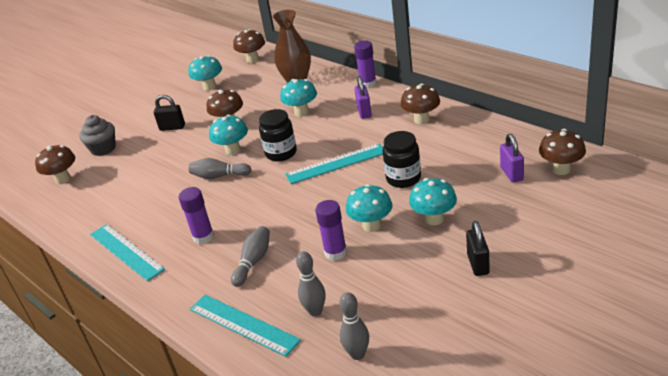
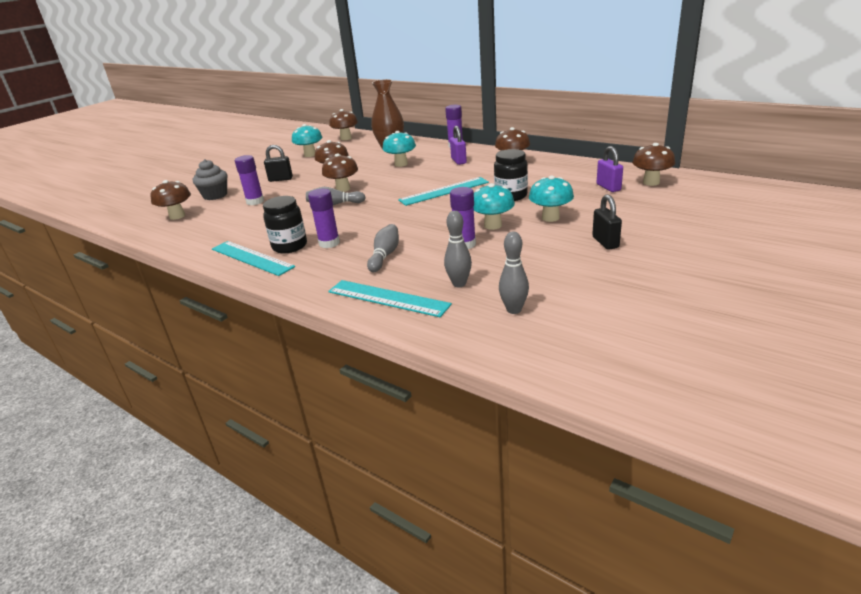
camera: 10 degrees left, 5 degrees down
(141, 163) = (255, 201): none -> purple glue stick
(233, 150) = (343, 189): turquoise mushroom -> brown mushroom
(281, 153) = (390, 188): black jar -> black jar (289, 246)

